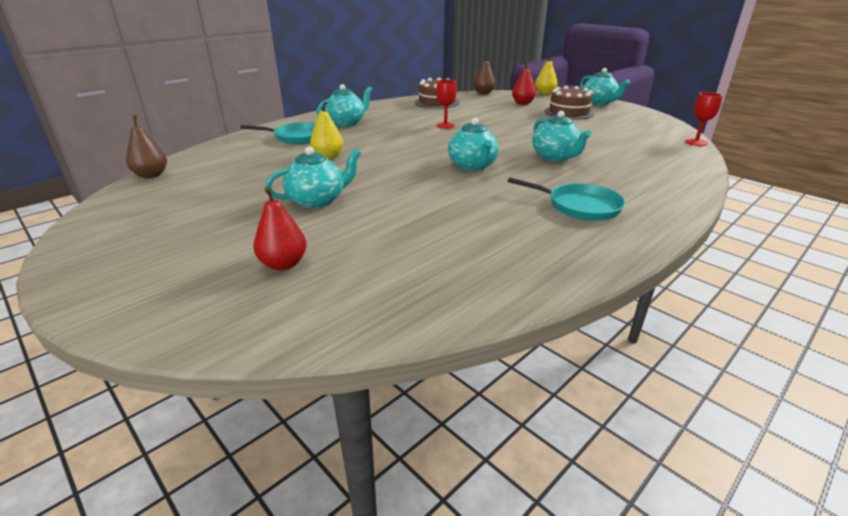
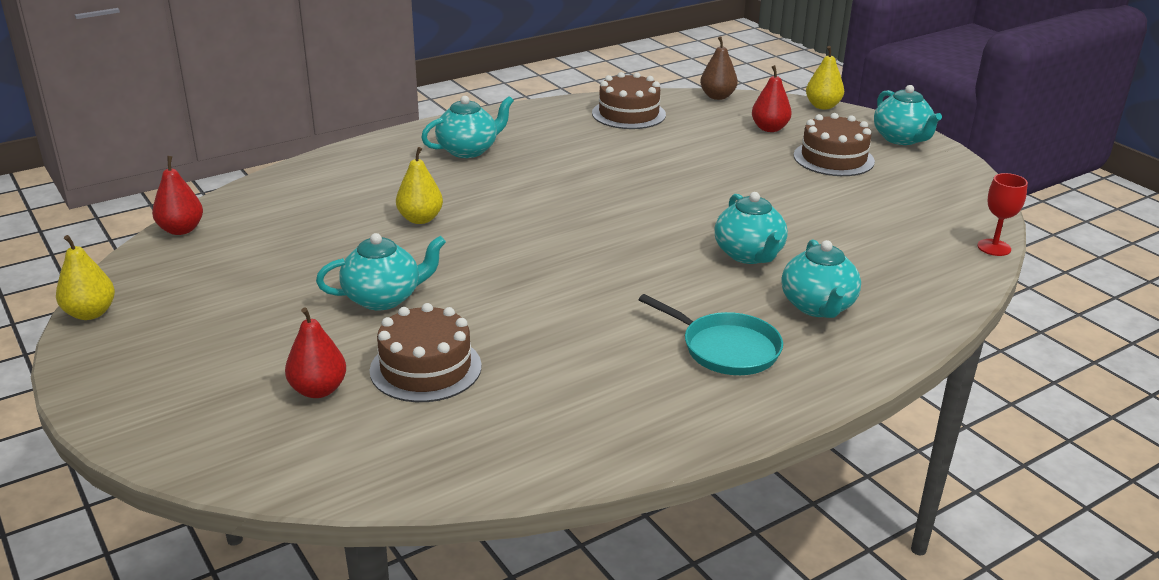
camera: 10 degrees right, 0 degrees up
(75, 231) = (90, 313): none -> yellow pear
(151, 175) = (181, 230): brown pear -> red pear
(297, 137) = (387, 174): turquoise pan -> none
(367, 240) = (425, 368): none -> brown cake
(445, 125) = (617, 170): red goblet -> none
(472, 166) = (617, 259): turquoise teapot -> turquoise teapot (818, 307)

